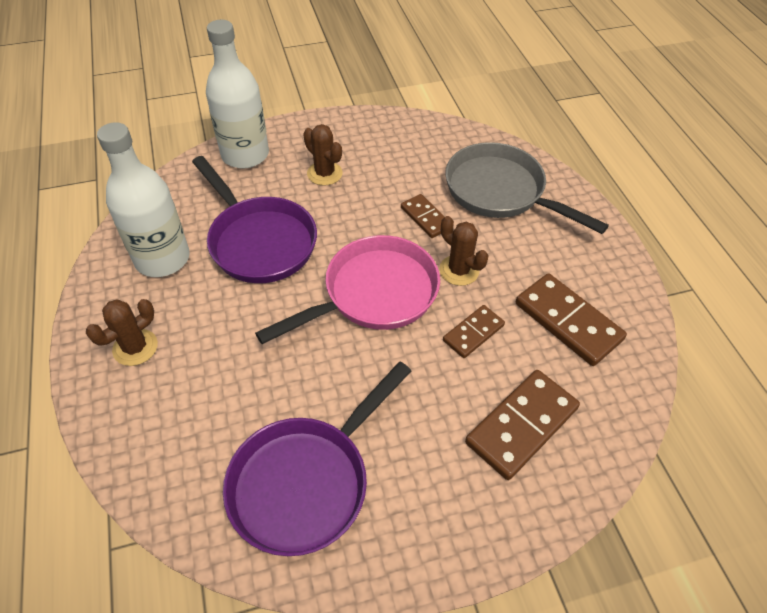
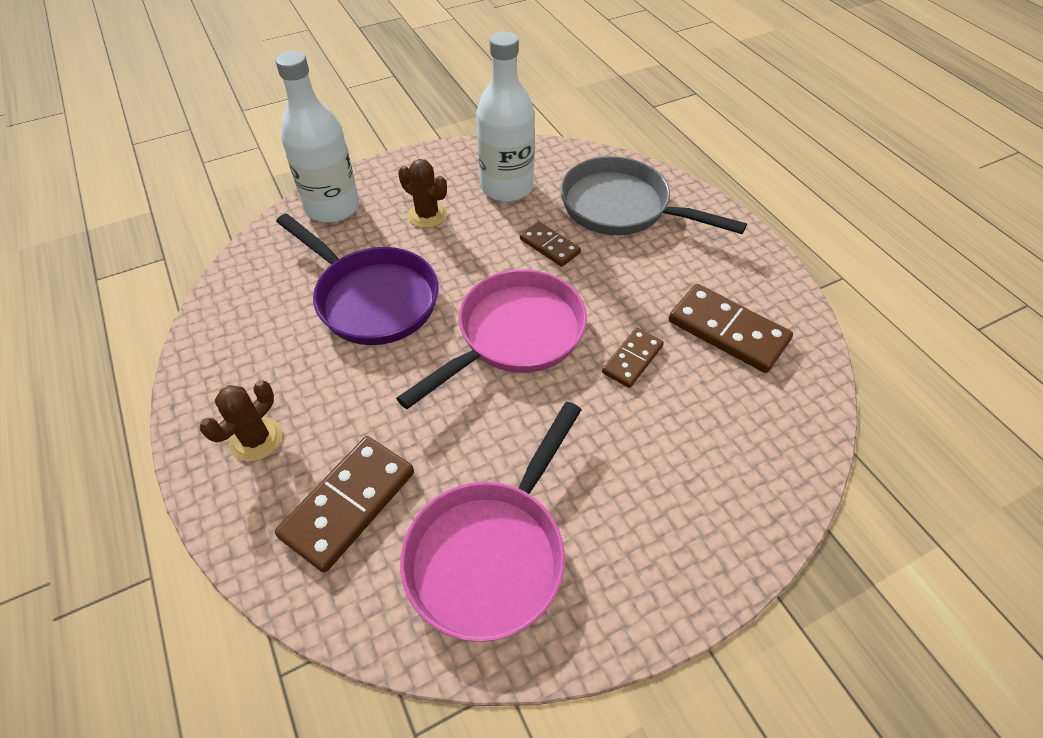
camera: 10 degrees left, 0 degrees up
(162, 259) = (264, 335): white bottle -> white bottle (507, 187)
(306, 482) = (491, 553): purple pan -> pink pan
(459, 270) = (600, 296): brown cactus -> none
(522, 425) = (709, 448): brown domino -> brown domino (349, 504)

